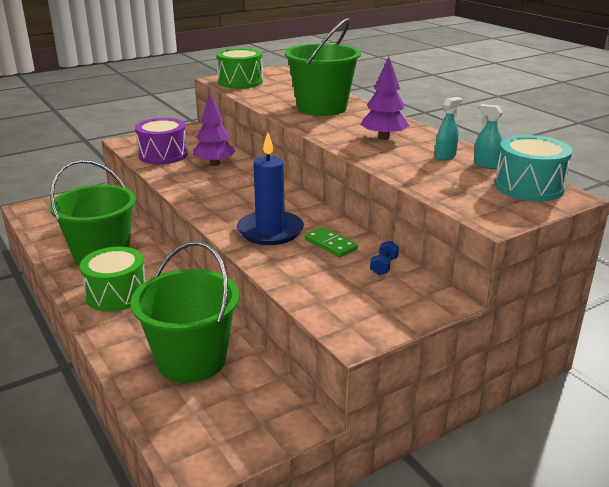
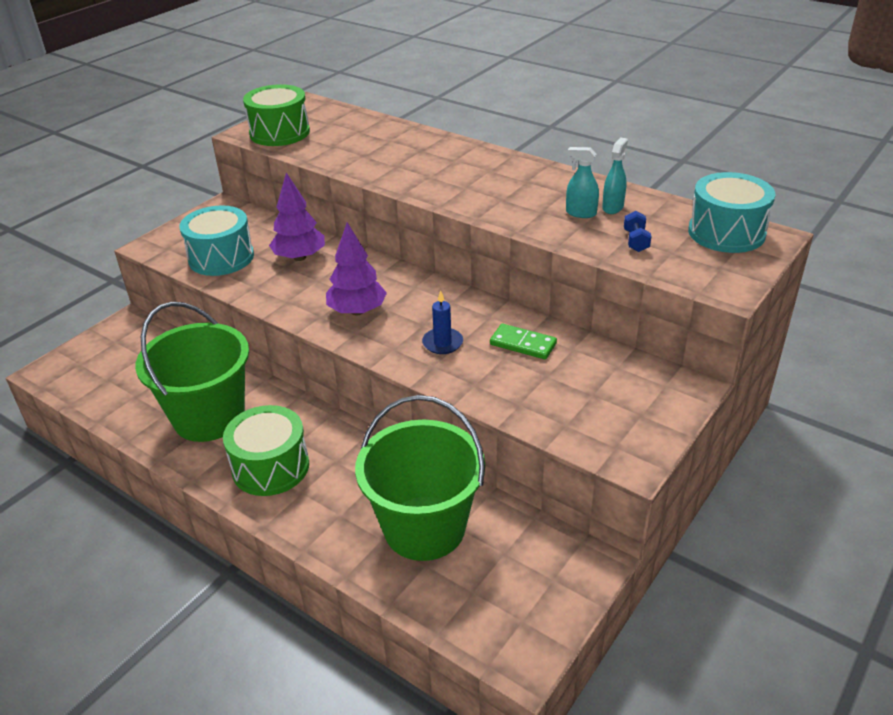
camera: 20 degrees left, 10 degrees up
(163, 155) = (221, 257): purple drum -> turquoise drum
(270, 231) = (442, 343): blue candle -> blue candle, size x0.50
(322, 108) = (417, 158): green bucket -> none
(384, 138) = (526, 193): purple tree -> purple tree (357, 311)
(384, 266) = (599, 359): blue dumbbell -> blue dumbbell (636, 241)
(486, 165) = (663, 210): turquoise spray bottle -> turquoise spray bottle (580, 213)

